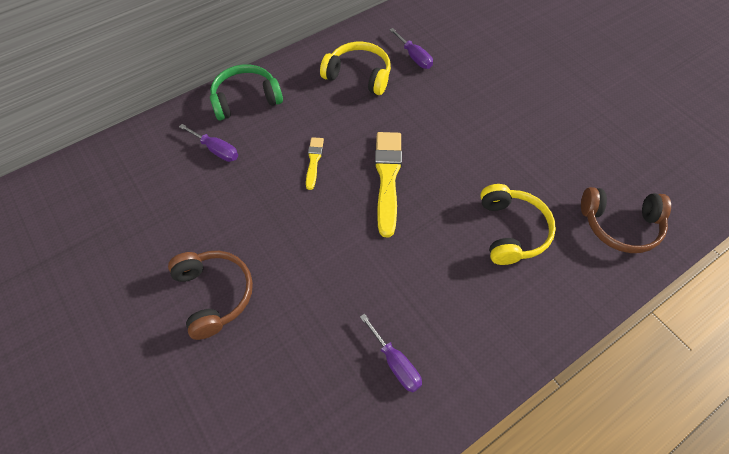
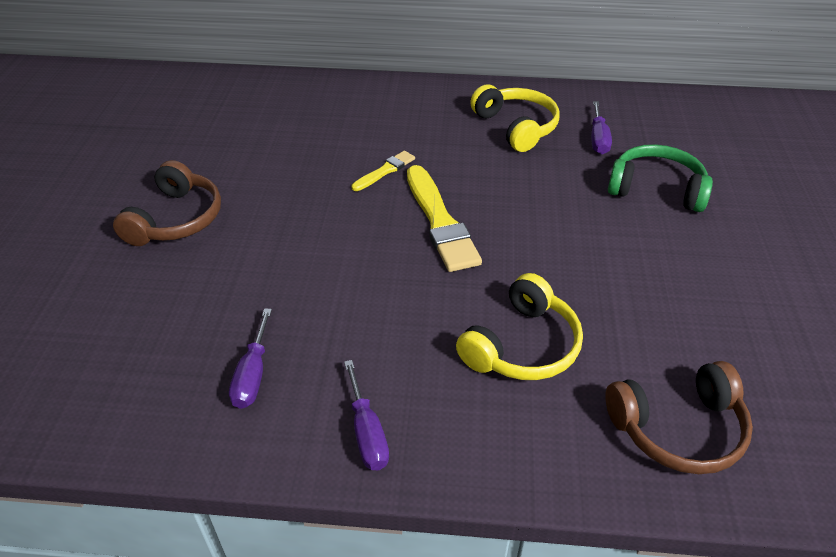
camera: 40 degrees right, 15 degrees down
(216, 150) = (310, 119): purple screwdriver -> purple screwdriver (367, 432)
(246, 99) = (382, 96): green headphones -> green headphones (656, 189)
(387, 178) = (440, 222): yellow brush -> yellow brush turned 120 degrees clockwise
(620, 225) = (678, 429): brown headphones -> brown headphones turned 60 degrees counterclockwise

